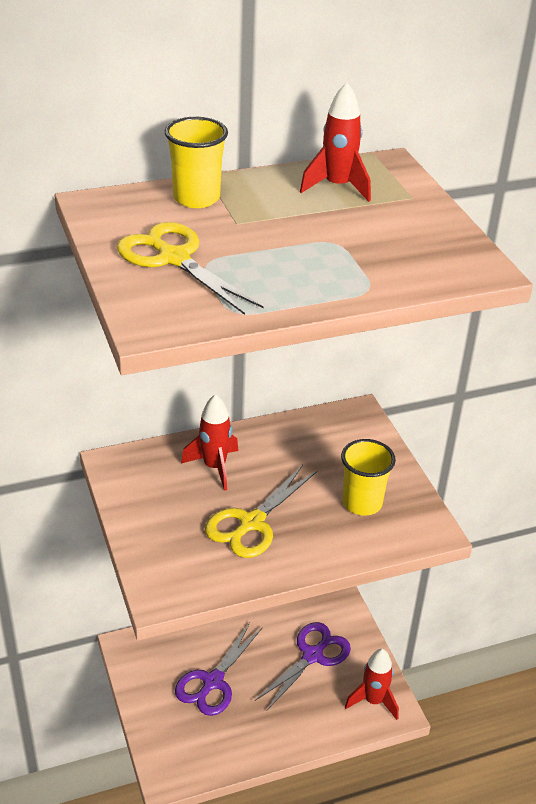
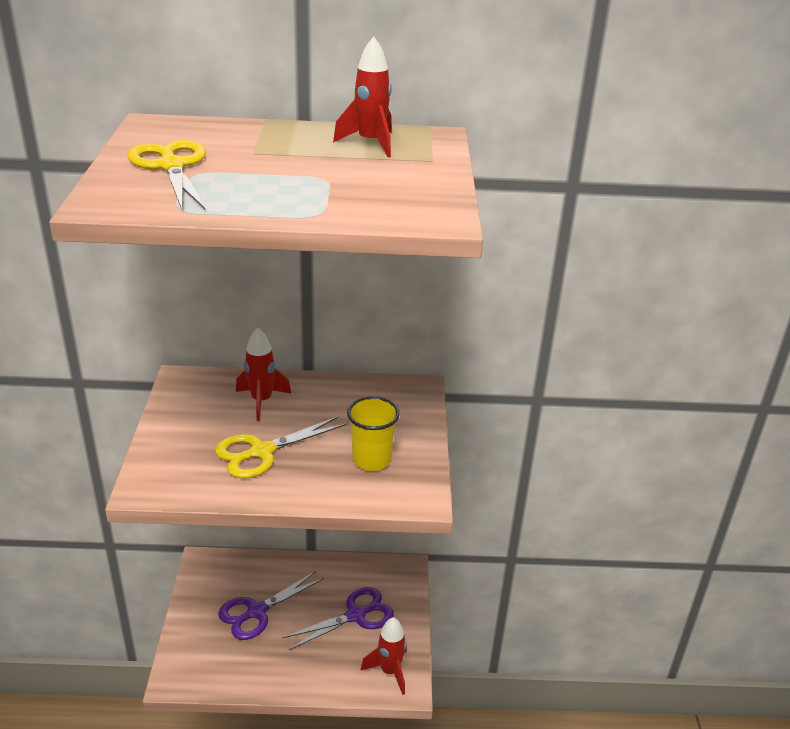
camera: 20 degrees right, 5 degrees down
(196, 198) = (238, 132): yellow cup -> none

